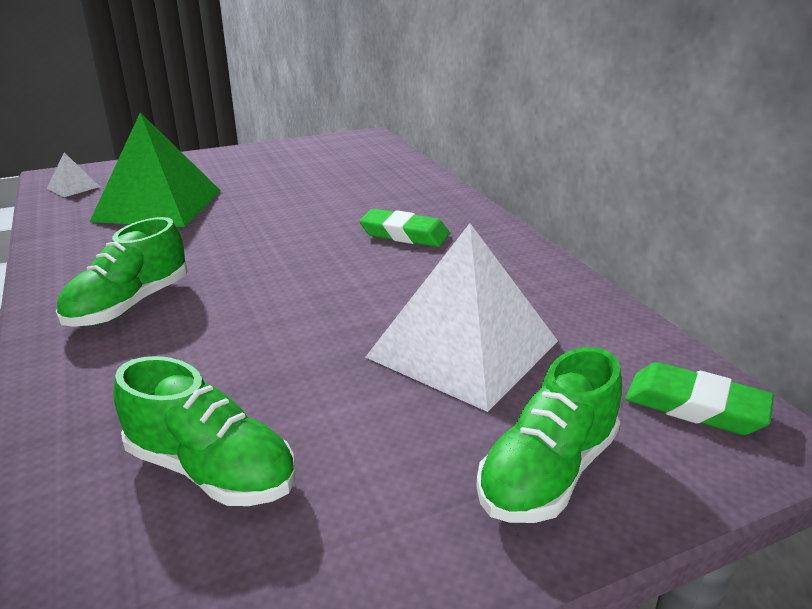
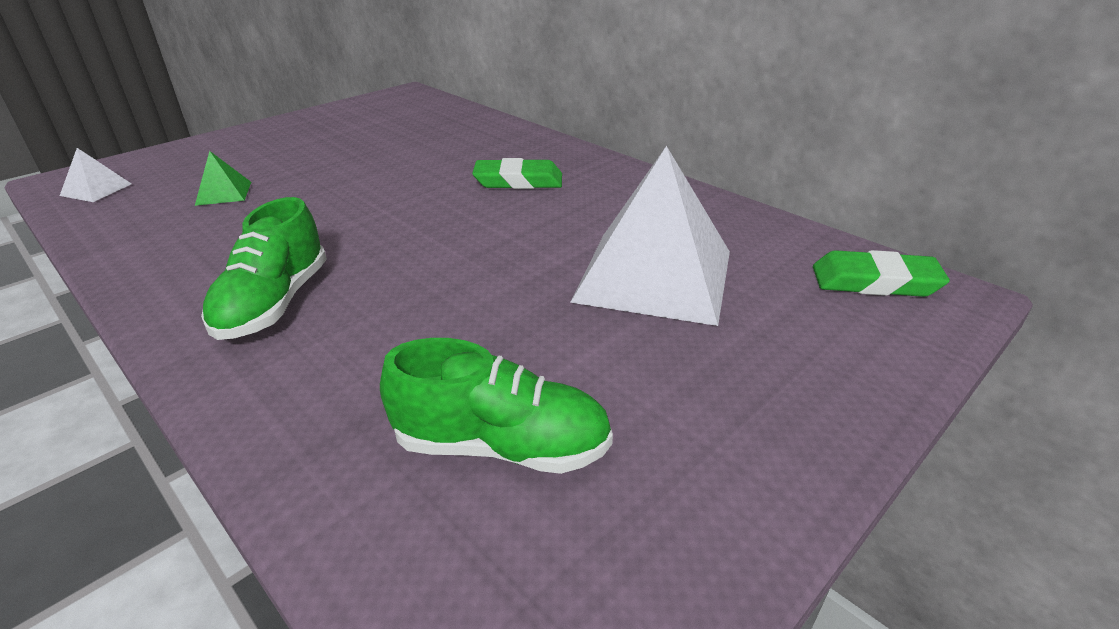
camera: 20 degrees left, 5 degrees up
(158, 205) = (224, 193): green pyramid -> green pyramid, size x0.42
(547, 472) = (806, 364): green shoe -> none

